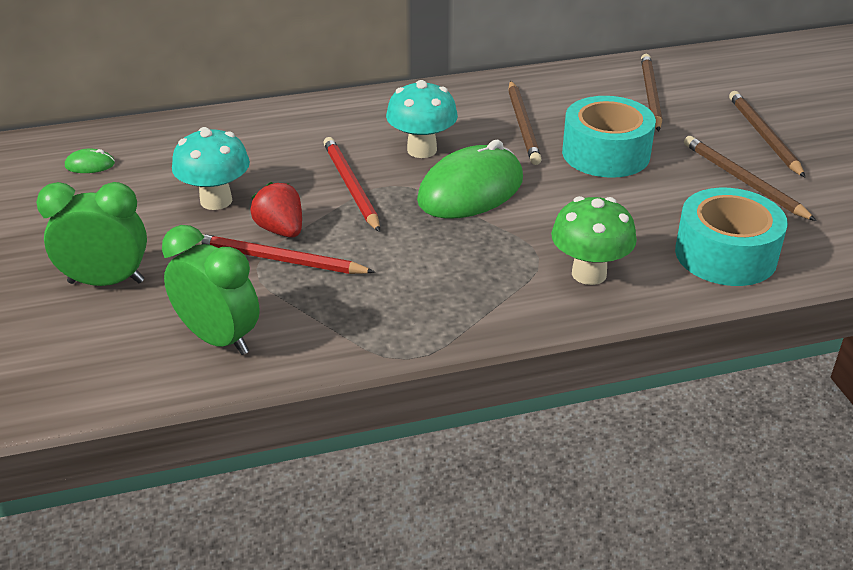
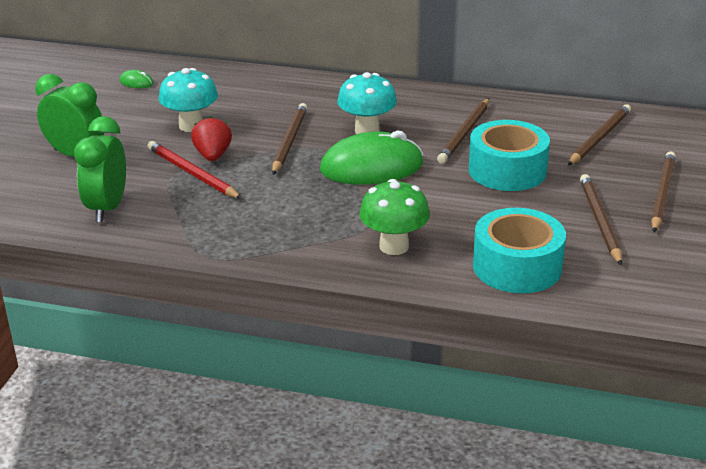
camera: 30 degrees right, 5 degrees down
(219, 339) = (107, 208): green clock -> green clock turned 150 degrees counterclockwise
(350, 186) = (289, 141): red pencil -> brown pencil

